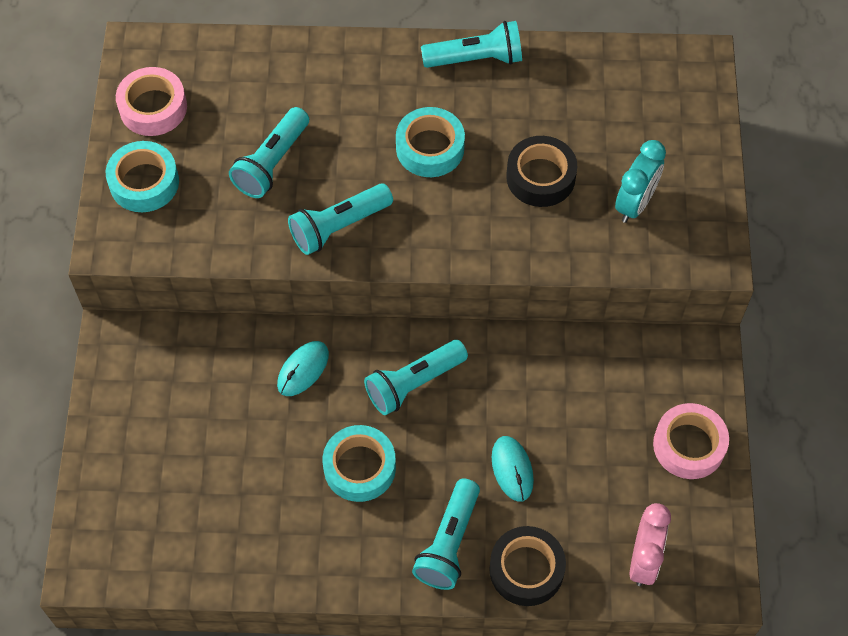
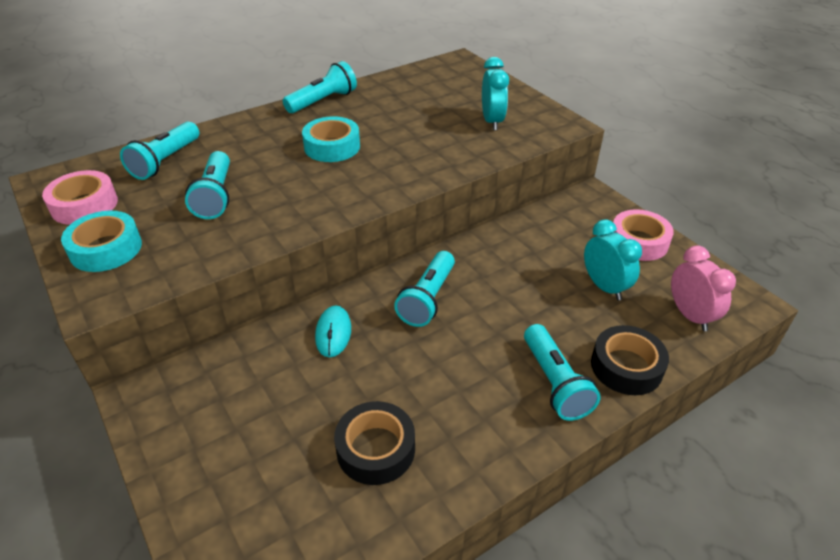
camera: 35 degrees left, 20 degrees down
(339, 227) = (301, 208): turquoise flashlight -> turquoise flashlight (166, 161)
(359, 467) = (437, 372): turquoise tape -> none
(512, 469) = (548, 312): turquoise mouse -> none
(540, 177) = (421, 132): black tape -> black tape (375, 449)
(594, 476) = (604, 287): none -> turquoise clock

